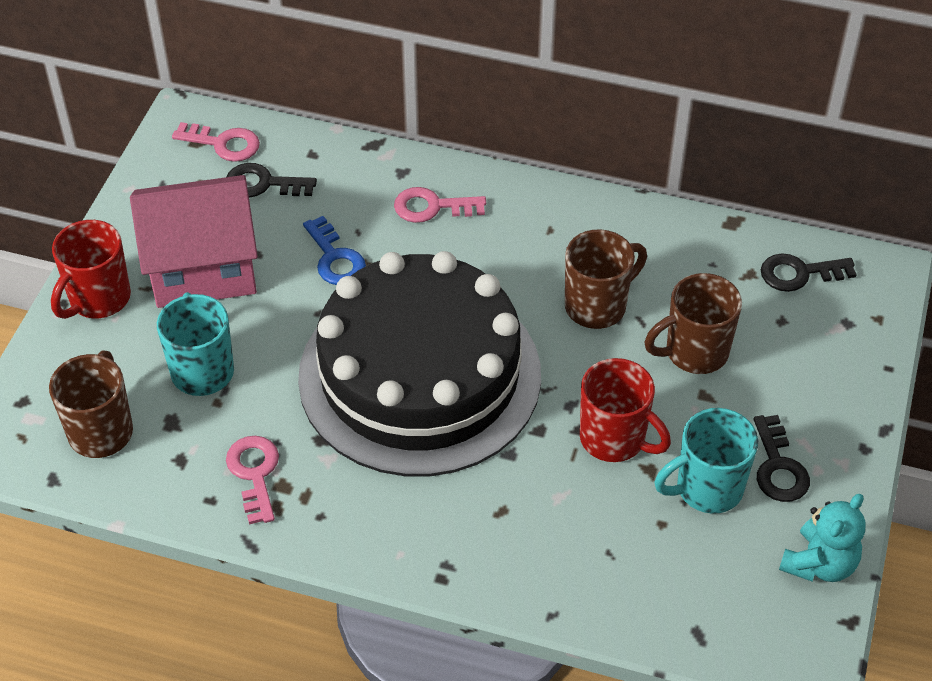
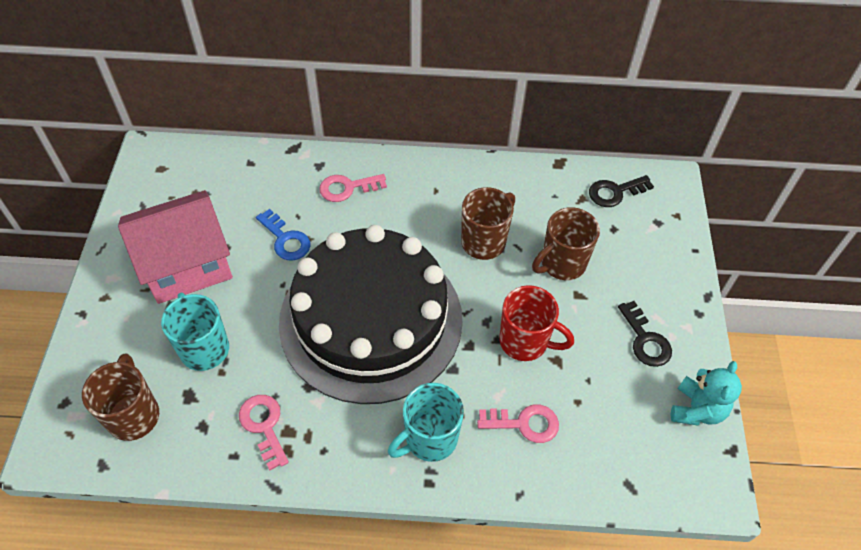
camera: 15 degrees left, 5 degrees up
(98, 299) = (110, 305): red mug -> none
(223, 143) = (182, 166): pink key -> pink key (524, 423)
(263, 184) = (219, 191): black key -> none
(707, 488) = (601, 367): turquoise mug -> turquoise mug (429, 439)

